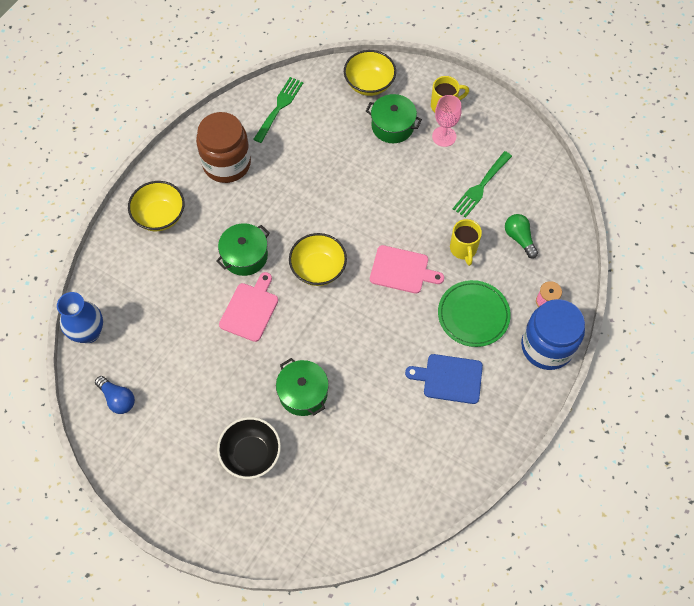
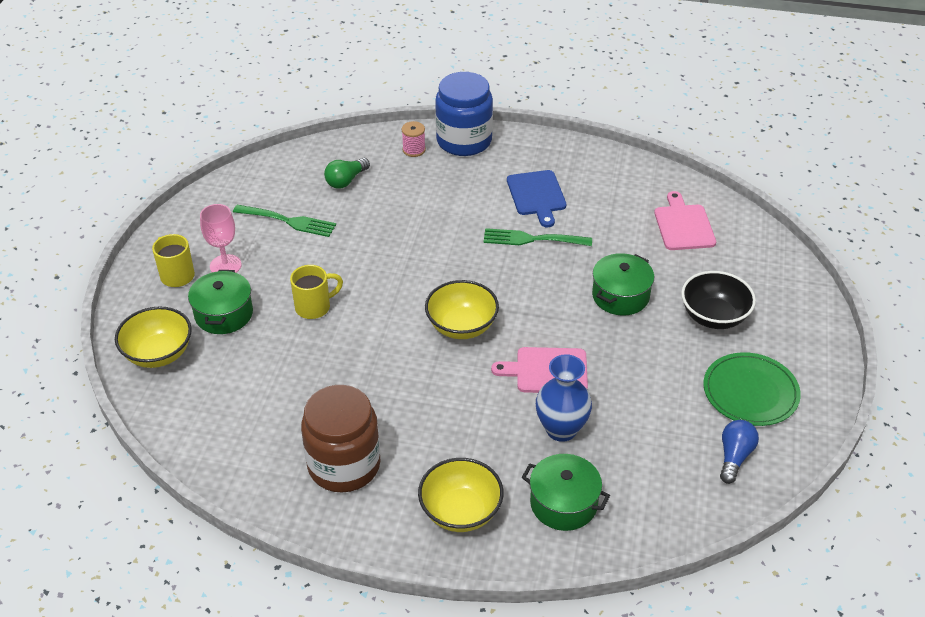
camera: 110 degrees left, 20 degrees down
(88, 332) = (672, 524): blue vase -> blue vase (561, 429)
(245, 256) = (478, 399): green pot -> green pot (563, 503)
(279, 107) = (226, 437): green fork -> green fork (532, 239)
(402, 270) = (428, 257): pink cutting board -> pink cutting board (683, 225)
(463, 249) = (379, 217): yellow mug -> yellow mug (314, 307)
(473, 315) = (455, 194): green plate -> green plate (750, 392)

